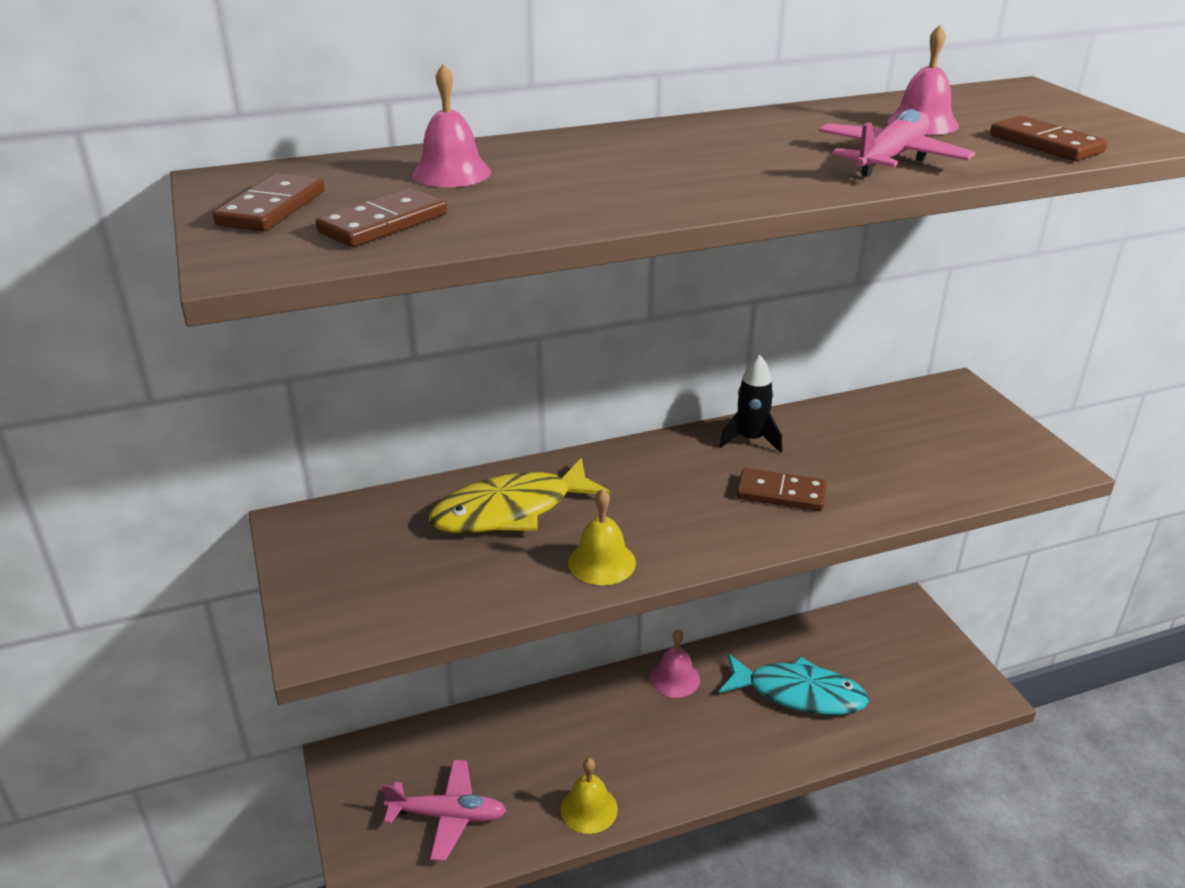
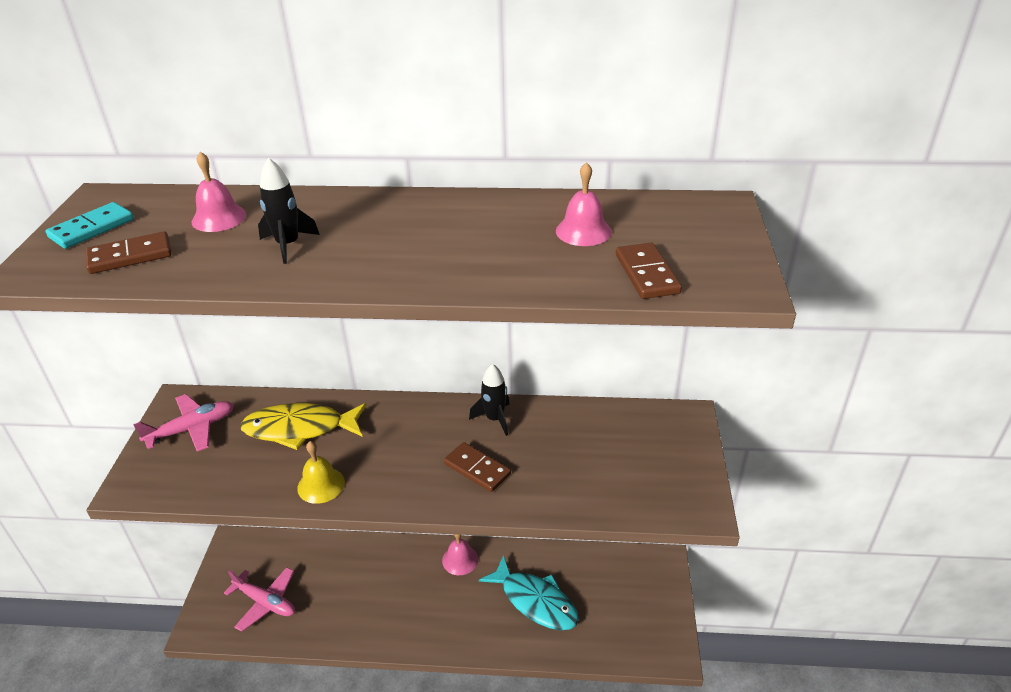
camera: 25 degrees right, 5 degrees up
(272, 208) = (92, 228): brown domino -> turquoise domino
(589, 809) = (347, 630): yellow bell -> none
(594, 182) = (288, 245): none -> black rocket
(890, 158) = (508, 265): pink plane -> pink plane (192, 429)

